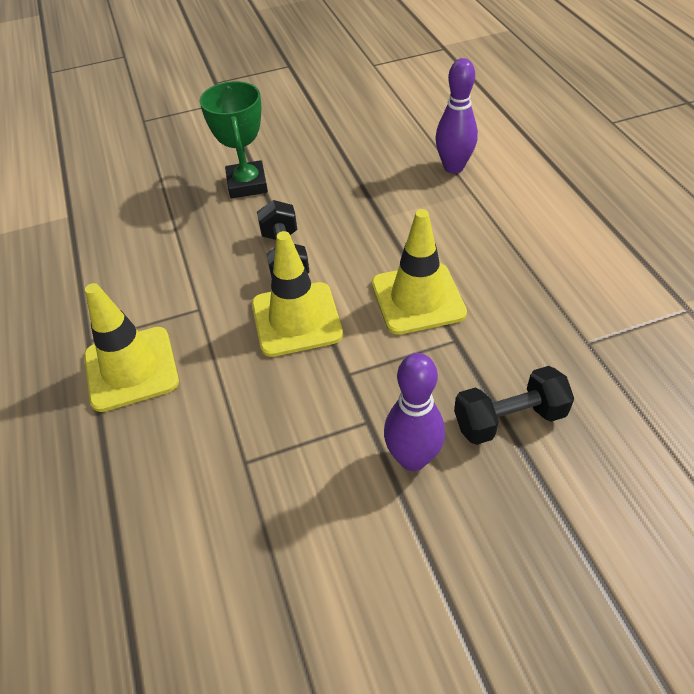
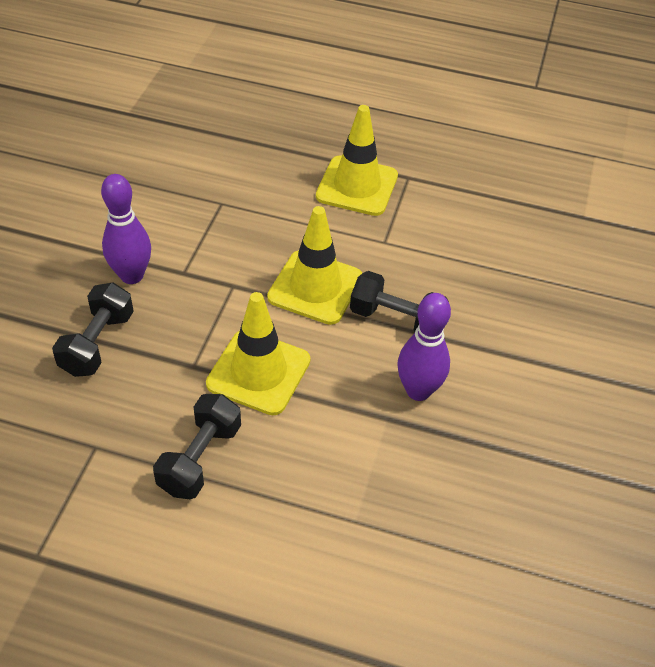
camera: 120 degrees right, 0 degrees up
(247, 184) = (532, 348): green trophy -> none
(453, 167) = (412, 538): purple bowling pin -> purple bowling pin (418, 391)
(522, 281) = (200, 458): none -> black dumbbell

